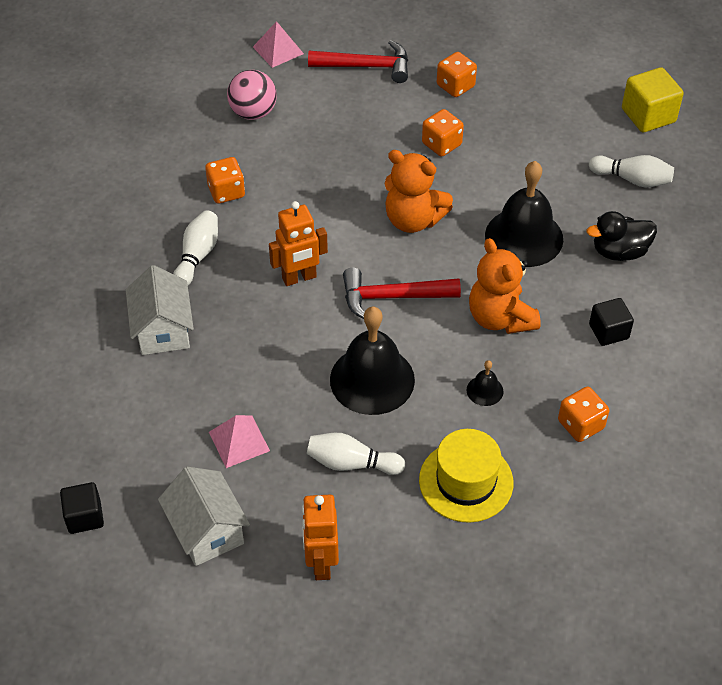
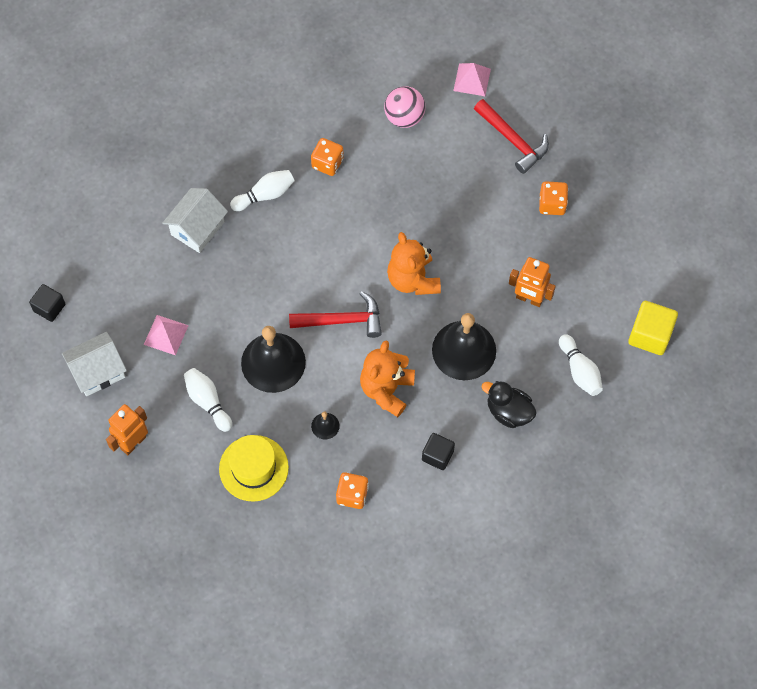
camera: 45 degrees right, 15 degrees up
(207, 531) = (98, 371): white house -> white house turned 45 degrees clockwise
(299, 278) = (305, 260): orange robot -> orange robot (529, 299)
(392, 297) = (342, 320): red hammer -> red hammer turned 135 degrees clockwise
(441, 144) = (492, 241): orange dice -> none

